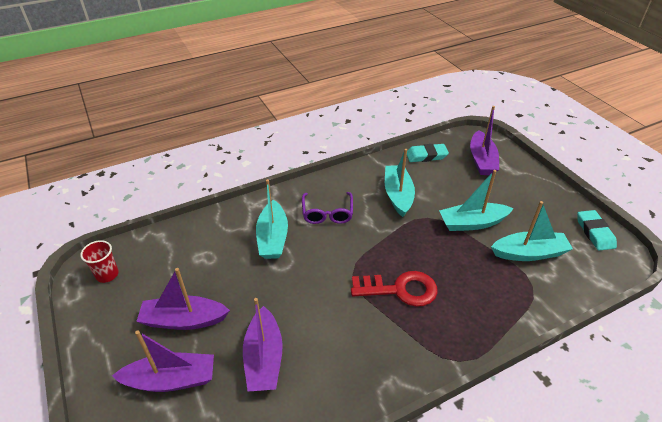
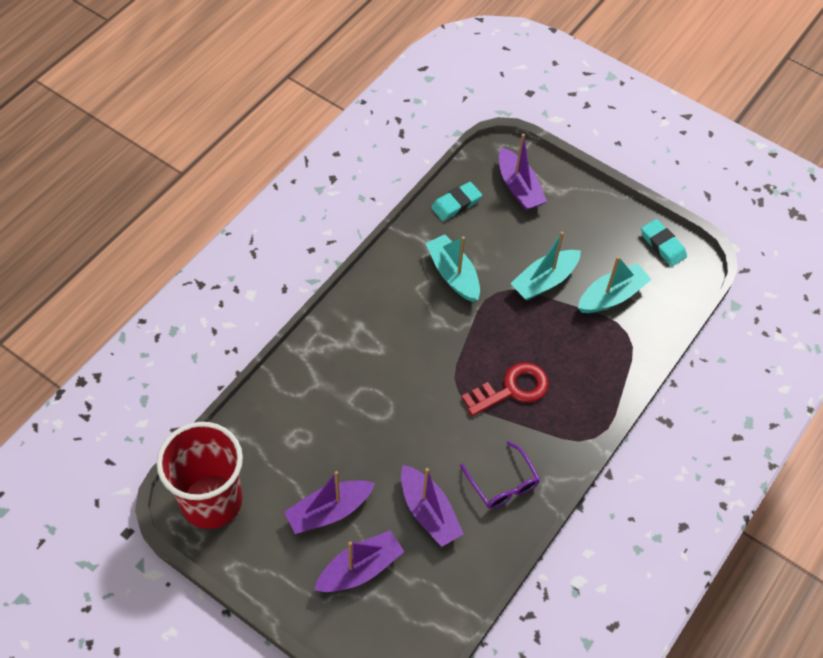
camera: 30 degrees left, 15 degrees up
(107, 274) = (211, 501): red cup -> red cup, size x2.44
(273, 238) = (354, 384): turquoise boat -> none
(327, 213) = (391, 329): purple glasses -> purple glasses (502, 483)

